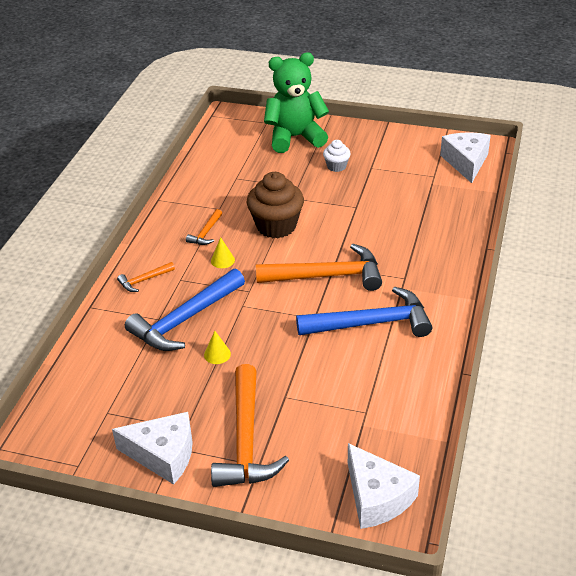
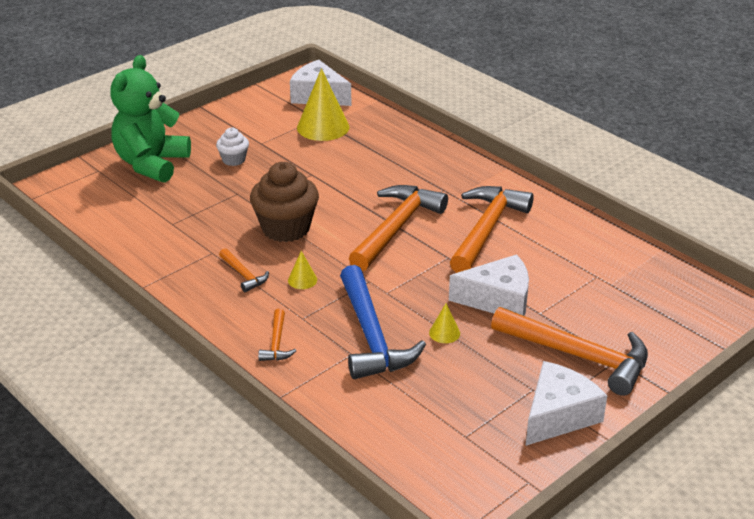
camera: 60 degrees left, 5 degrees down
(371, 323) = (486, 230): blue hammer -> orange hammer
(377, 497) = (700, 308): white cheese -> white cheese (498, 300)
(425, 184) = (323, 127): none -> yellow cone

